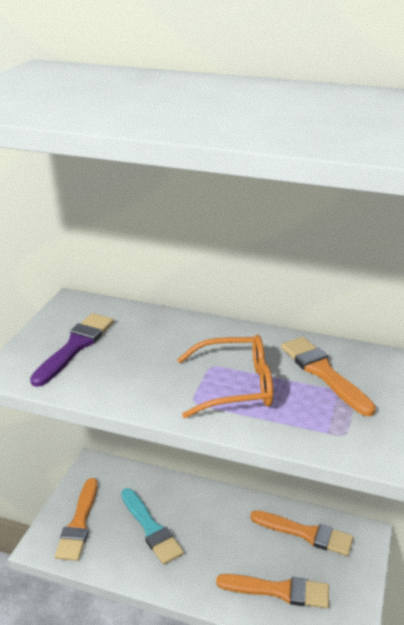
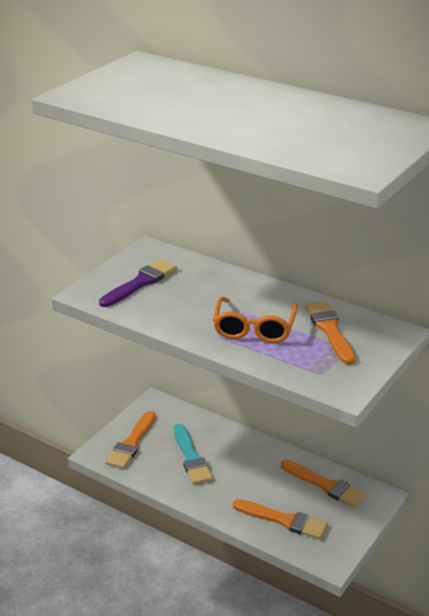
camera: 15 degrees right, 0 degrees up
(235, 386) = (254, 329): orange glasses -> orange glasses turned 90 degrees clockwise

